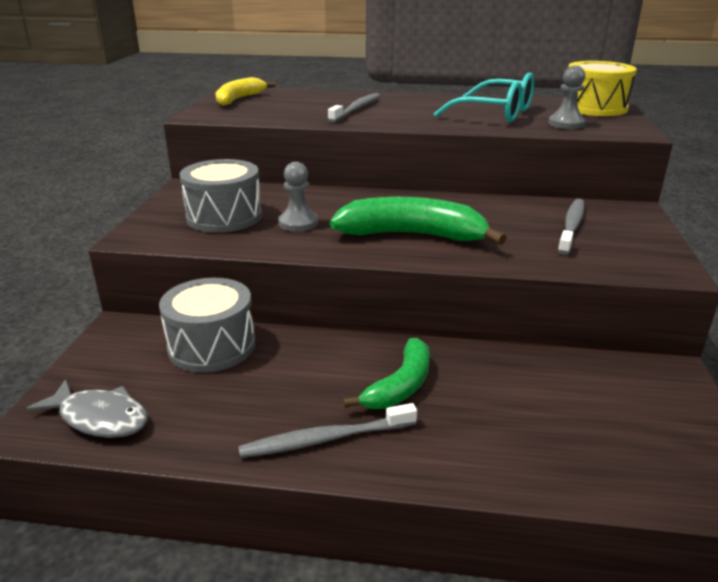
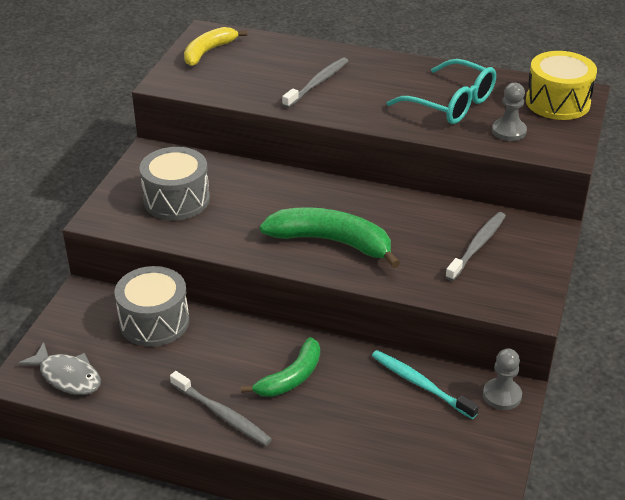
camera: 10 degrees right, 10 degrees up
(298, 223) = (238, 215): grey pawn -> grey pawn (502, 395)
(325, 439) = (222, 414): grey toothbrush -> grey toothbrush turned 135 degrees counterclockwise
(560, 375) = (420, 384): none -> turquoise toothbrush

